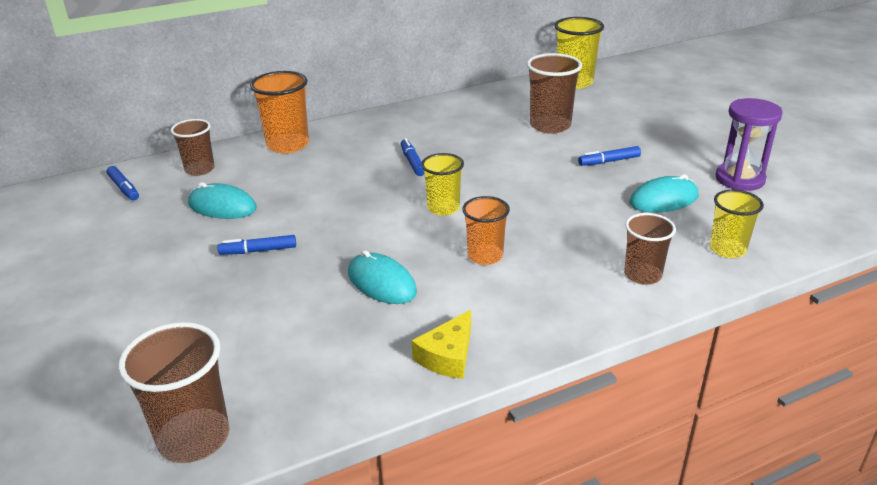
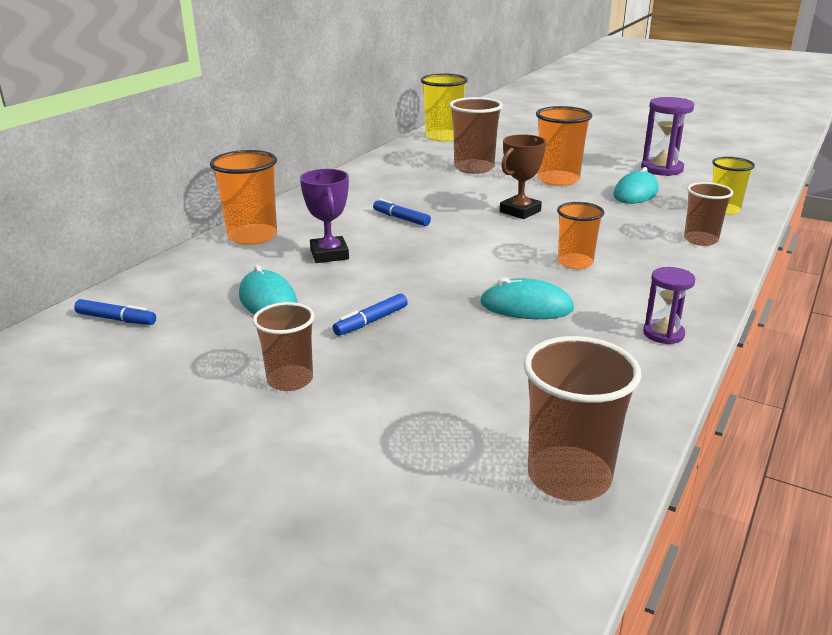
camera: 35 degrees left, 5 degrees down
(200, 169) = (185, 279): brown cup -> brown cup (290, 380)
(222, 206) = (268, 300): turquoise mouse -> turquoise mouse turned 75 degrees clockwise
(314, 180) = (329, 254): none -> purple trophy
(443, 208) = (485, 242): yellow cup -> none
(447, 356) = (663, 334): yellow cheese -> purple hourglass
(520, 186) = (520, 211): none -> brown trophy
(609, 161) = (558, 180): blue marker -> orange cup

